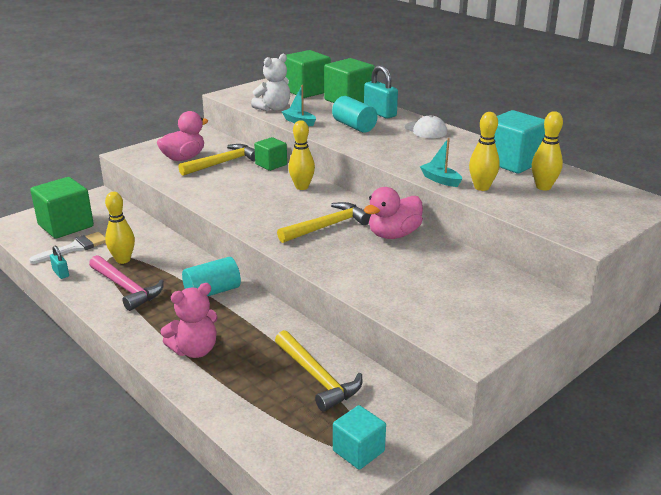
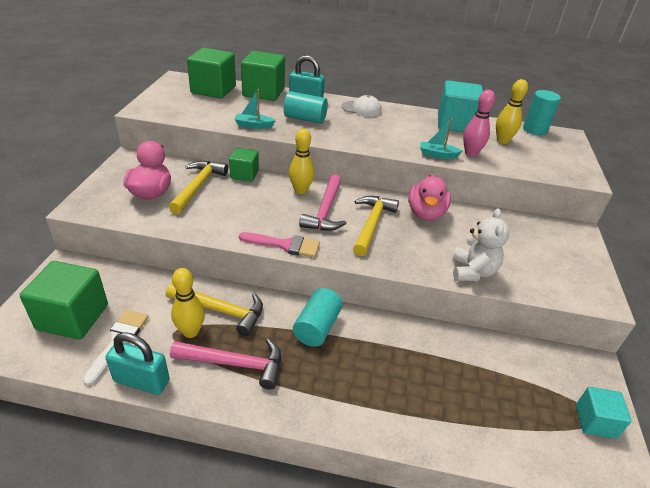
camera: 40 degrees left, 10 degrees up
(61, 273) = (142, 381): turquoise padlock -> turquoise padlock, size x1.89
(195, 350) = (379, 399): pink teddy bear -> none
(232, 217) = (285, 245): none -> pink brush
(273, 108) = (210, 116): white teddy bear -> white teddy bear (472, 271)
(301, 206) = (325, 211): none -> pink hammer
(317, 377) = (493, 370): yellow hammer -> yellow hammer (220, 310)
(481, 187) = (471, 153): yellow bowling pin -> pink bowling pin
(609, 188) = (535, 130): none -> turquoise cylinder

